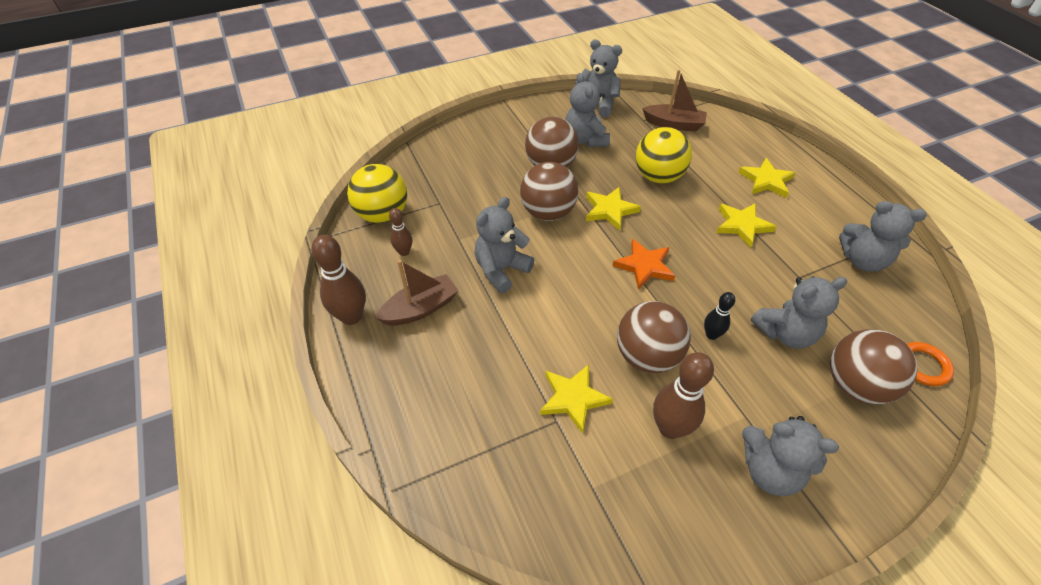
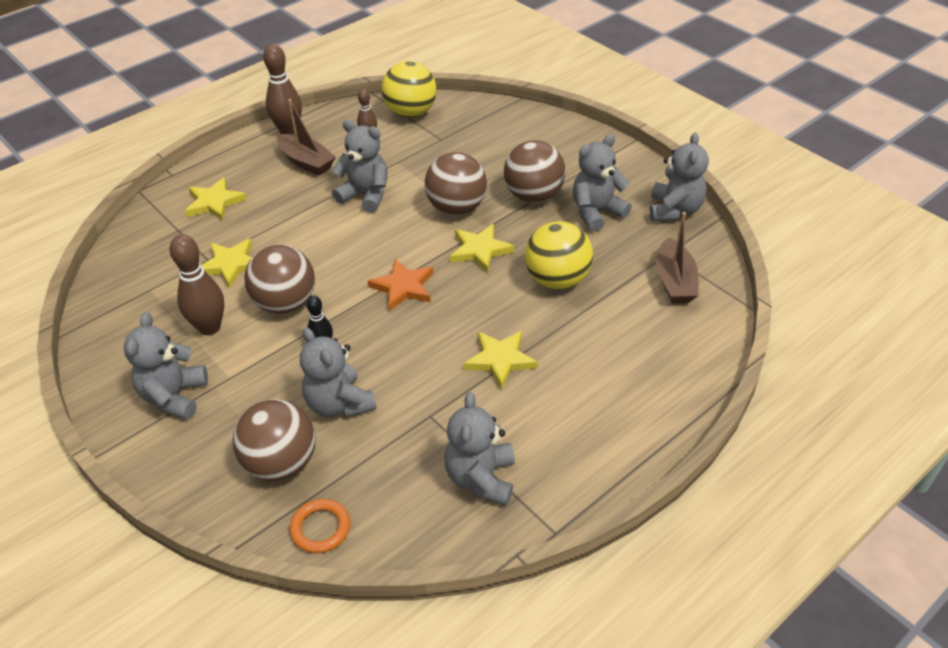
camera: 75 degrees right, 5 degrees down
(766, 180) = (600, 379): yellow star -> yellow star (214, 202)

